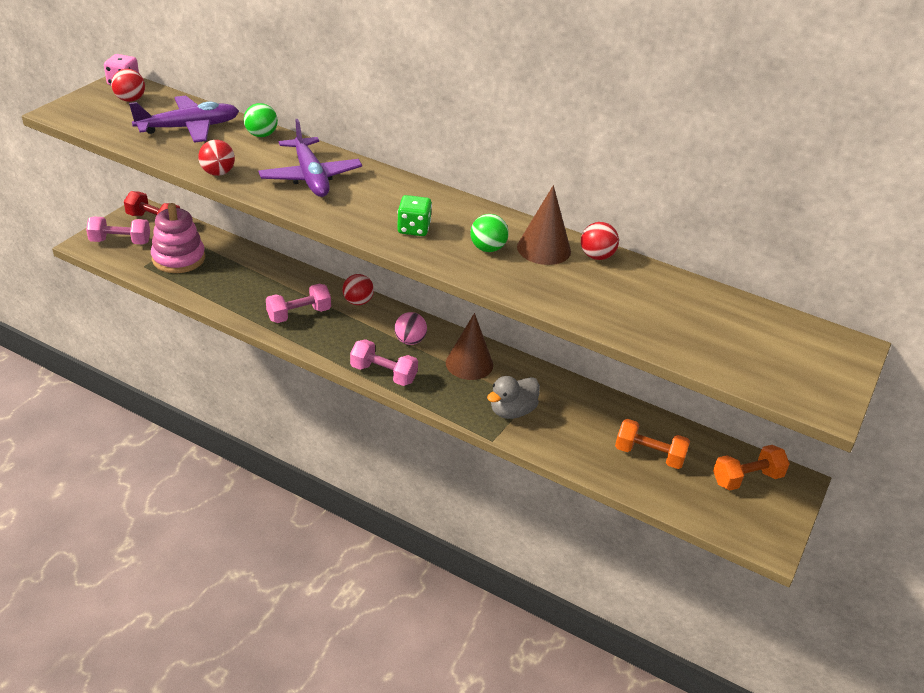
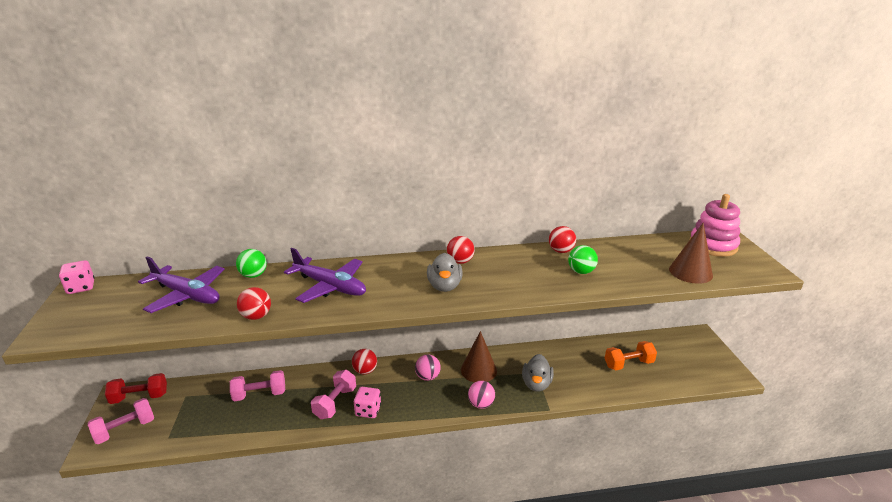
camera: 35 degrees left, 10 degrees down
(130, 100) = (104, 297): red ball -> red ball (460, 261)
(178, 258) = (193, 415): pink stacking toy -> pink stacking toy (713, 245)
(189, 128) = (187, 295): purple plane -> purple plane turned 90 degrees clockwise
(319, 337) = (368, 410): none -> pink dice
(383, 374) = (438, 409): pink dumbbell -> pink dumbbell (260, 394)
(413, 229) = (444, 286): green dice -> grey duck
(429, 394) = (481, 404): none -> pink ball
(487, 248) = (502, 276): green ball -> green ball (581, 271)
(544, 249) = (530, 260): brown cone -> brown cone (690, 272)
(747, 479) = (681, 347): orange dumbbell -> none

